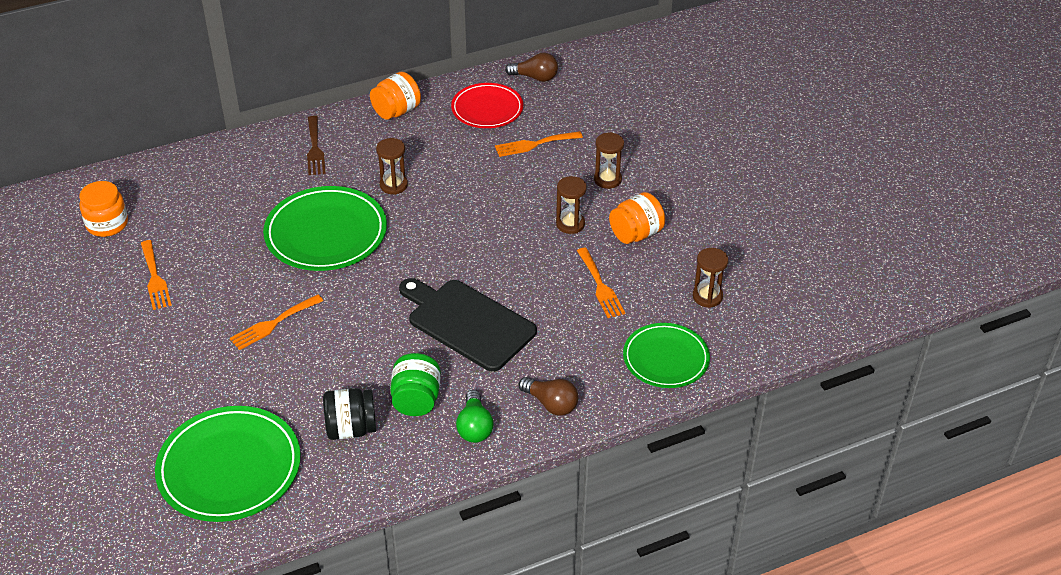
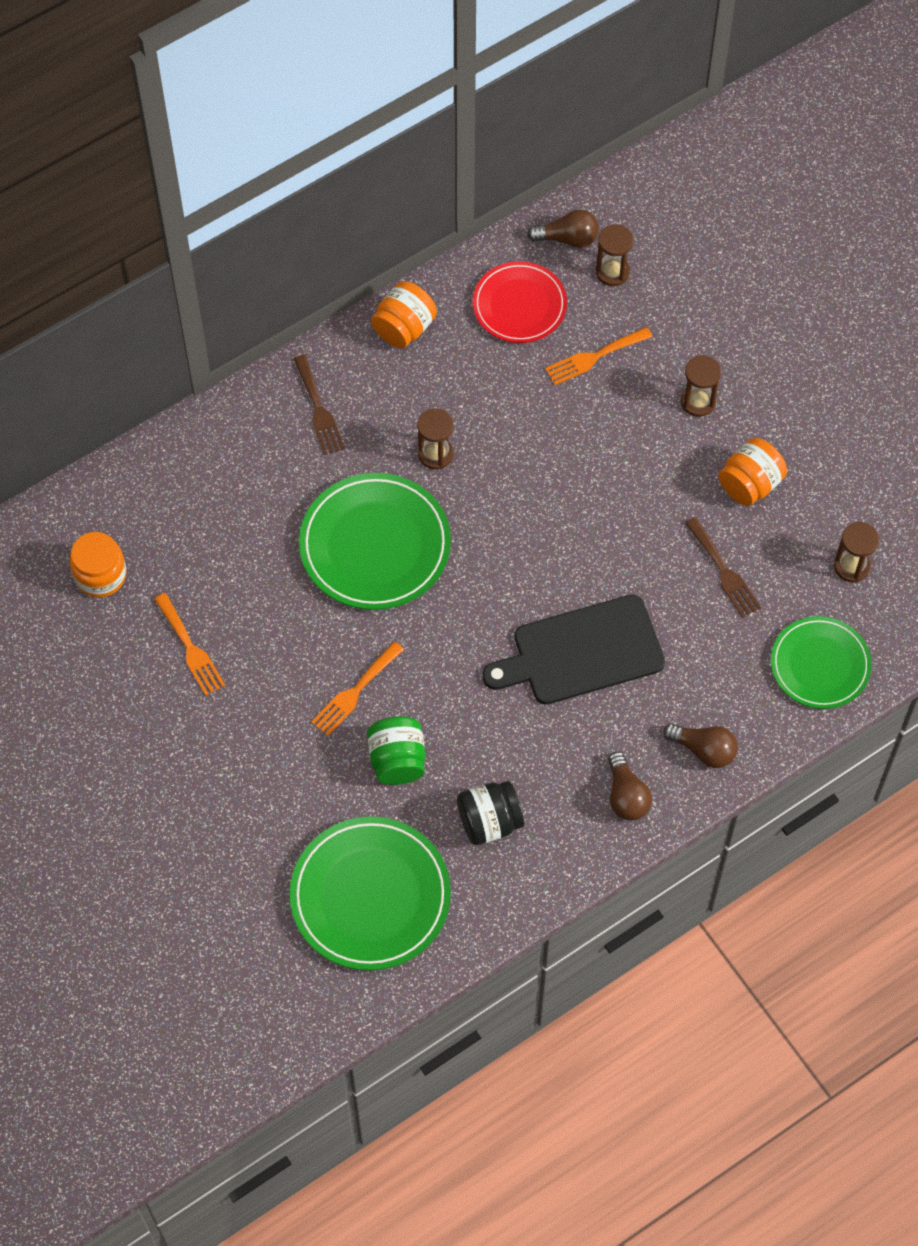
camera: 10 degrees left, 20 degrees up
(416, 400) = (551, 770): green jar -> green jar (397, 760)
(468, 323) = (582, 652): black cutting board -> black cutting board turned 45 degrees counterclockwise
(474, 427) = (626, 796): green light bulb -> brown light bulb
(570, 224) = (668, 481): brown hourglass -> brown hourglass (612, 272)
(600, 286) = (724, 572): orange fork -> brown fork

